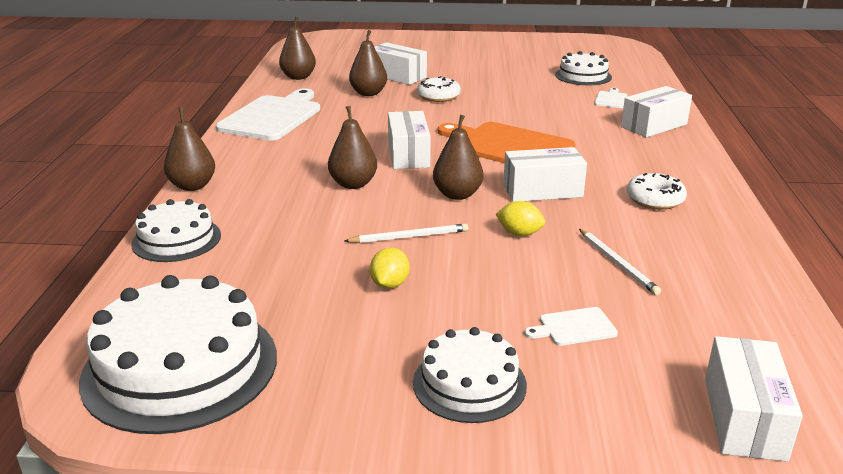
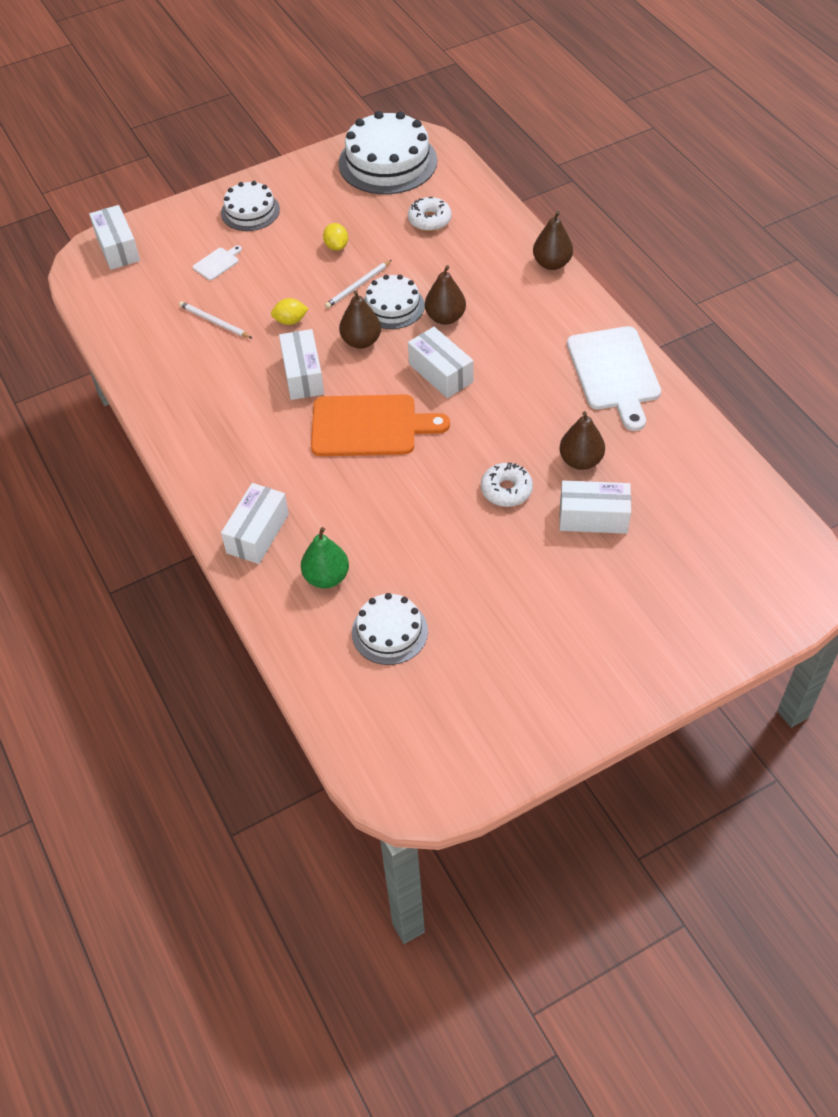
camera: 150 degrees right, 25 degrees up
(176, 239) = (494, 220): white cake -> white cake (393, 306)
(298, 77) = (690, 459): brown pear -> none
(542, 191) = (303, 375): white box -> white box turned 60 degrees counterclockwise
(611, 99) = (326, 577): white cutting board -> green pear
(655, 199) = (214, 403): white donut -> white donut (429, 220)

